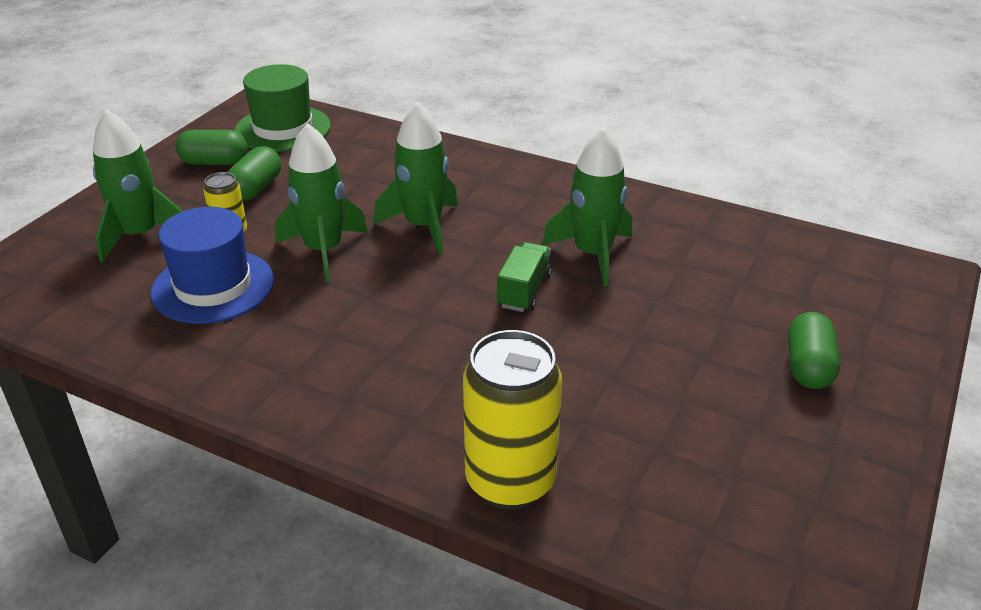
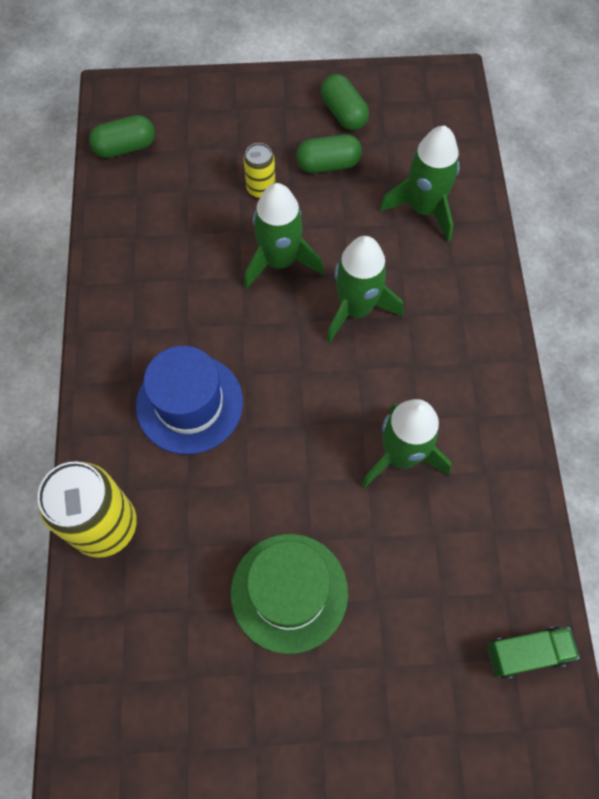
camera: 60 degrees right, 30 degrees up
(140, 235) = (223, 137): green rocket -> green rocket (423, 209)
(213, 286) = (195, 221): blue hat -> blue hat (189, 404)
(283, 128) = (425, 123): green hat -> green hat (289, 592)
(524, 291) = (317, 428): green truck -> green truck (526, 653)
(808, 367) = (349, 694): green capsule -> green capsule (125, 147)

